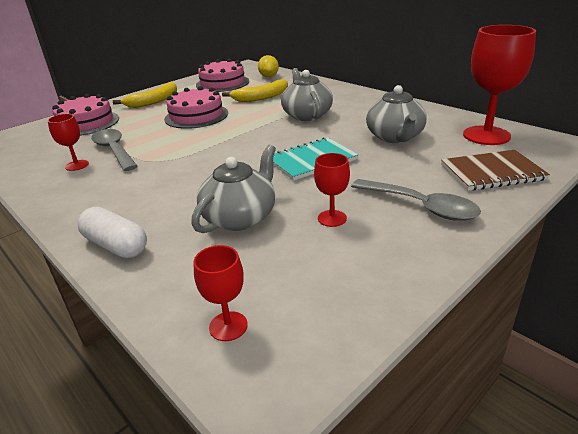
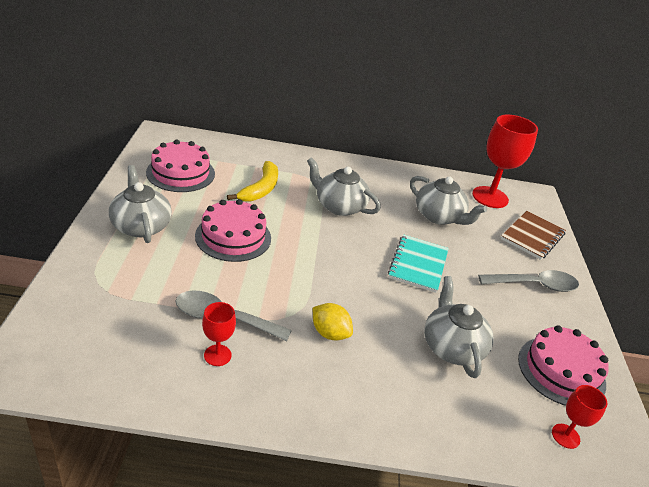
camera: 50 degrees left, 5 degrees up
(86, 123) = (111, 289): pink cake -> pink cake (561, 371)
(116, 245) = (410, 421): white capsule -> none
(153, 101) = (141, 226): yellow banana -> grey teapot
(269, 76) = (219, 151): yellow lemon -> yellow lemon (329, 333)
(332, 218) = (504, 319): red goblet -> none

